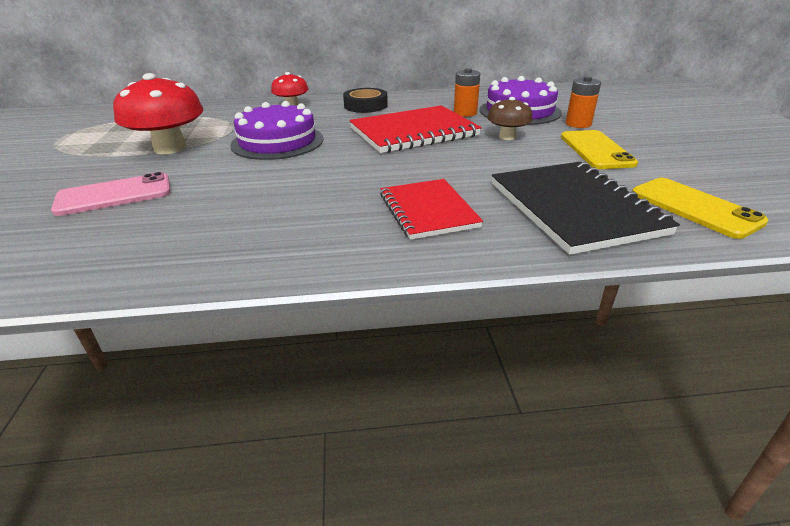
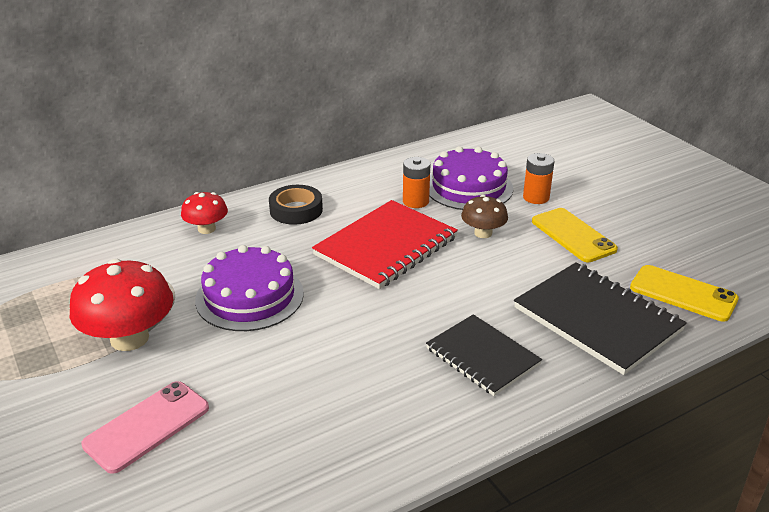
camera: 25 degrees left, 0 degrees up
(428, 211) = (482, 357): red notebook -> black notebook

